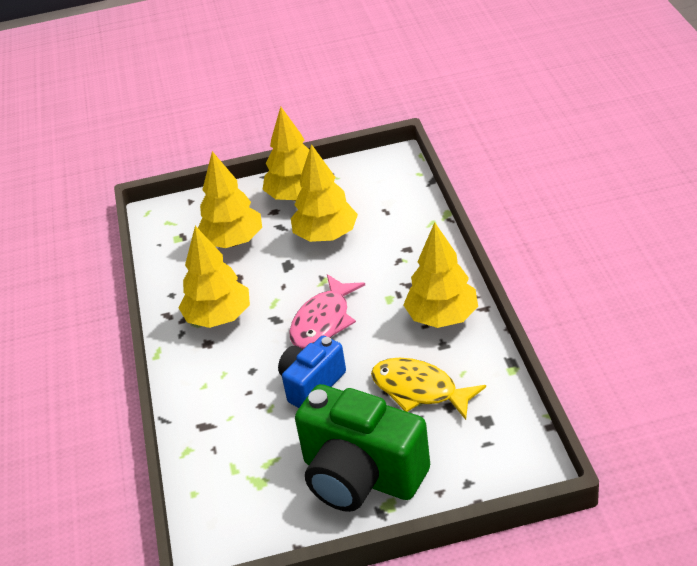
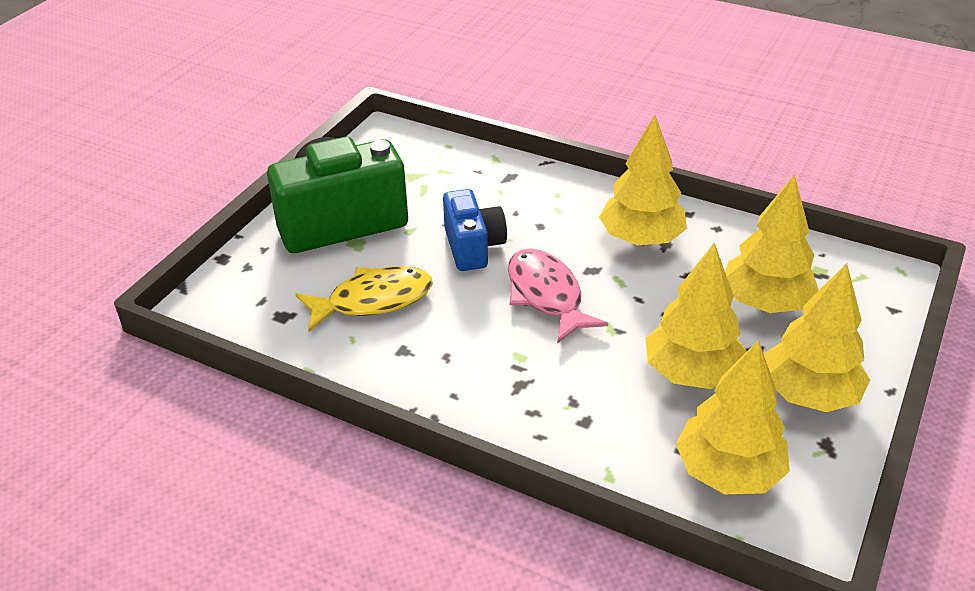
camera: 125 degrees right, 0 degrees up
(442, 317) = (439, 374): yellow tree -> yellow tree (728, 472)

